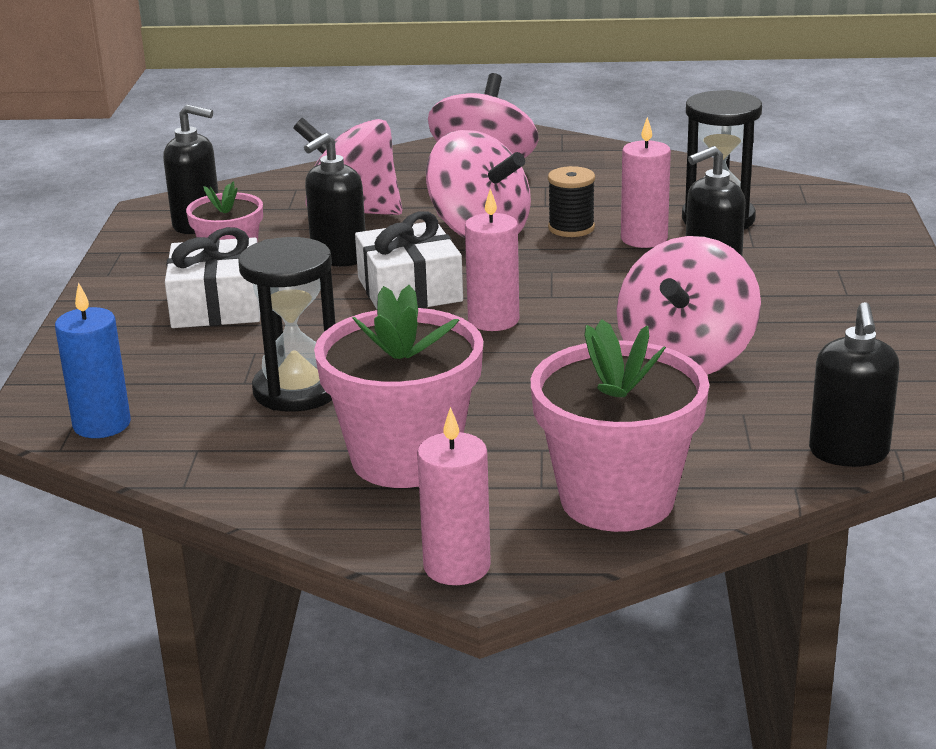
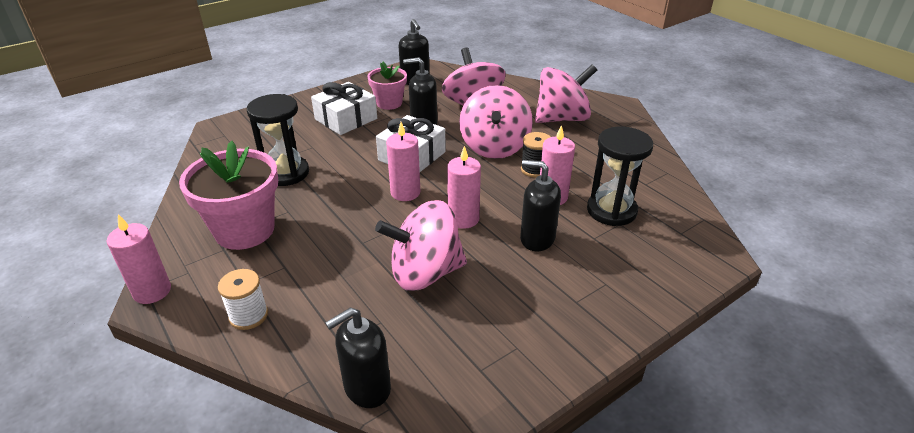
camera: 50 degrees right, 10 degrees up
(102, 424) = (220, 144): blue candle -> none
(610, 303) = (463, 219): none -> pink candle
(617, 499) = (248, 315): pink flower pot -> white spool

